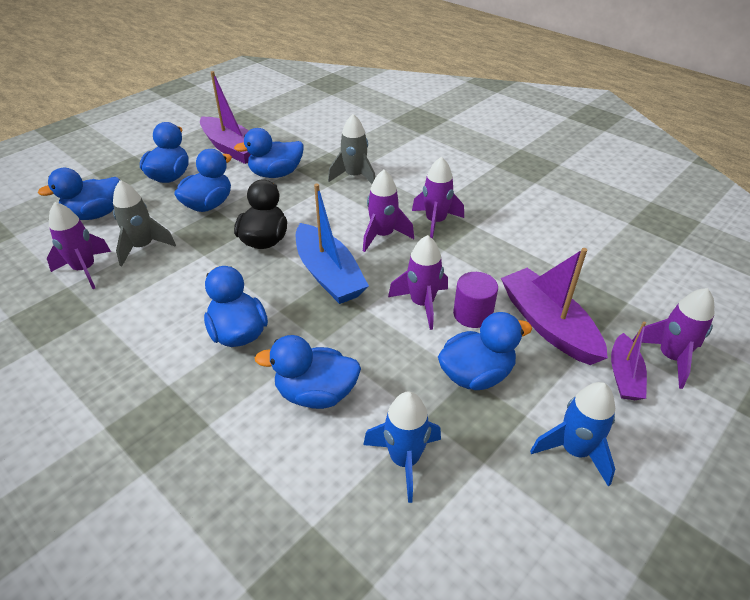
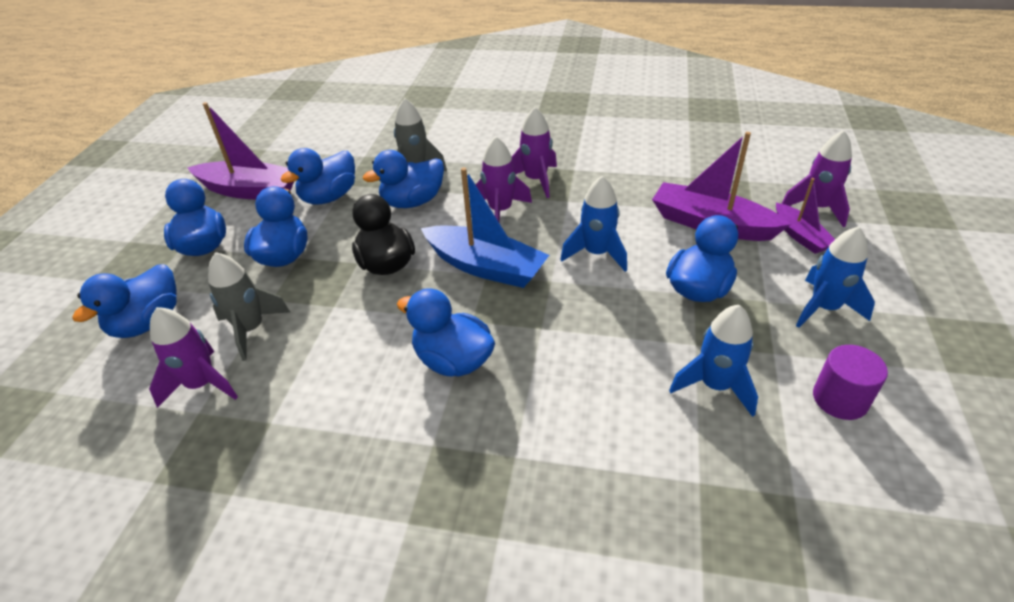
camera: 30 degrees left, 0 degrees up
(316, 393) = (585, 374): blue duck -> blue duck (413, 202)
(422, 304) = (596, 254): purple rocket -> blue rocket
(472, 314) = (646, 243): purple cylinder -> purple cylinder (840, 399)

